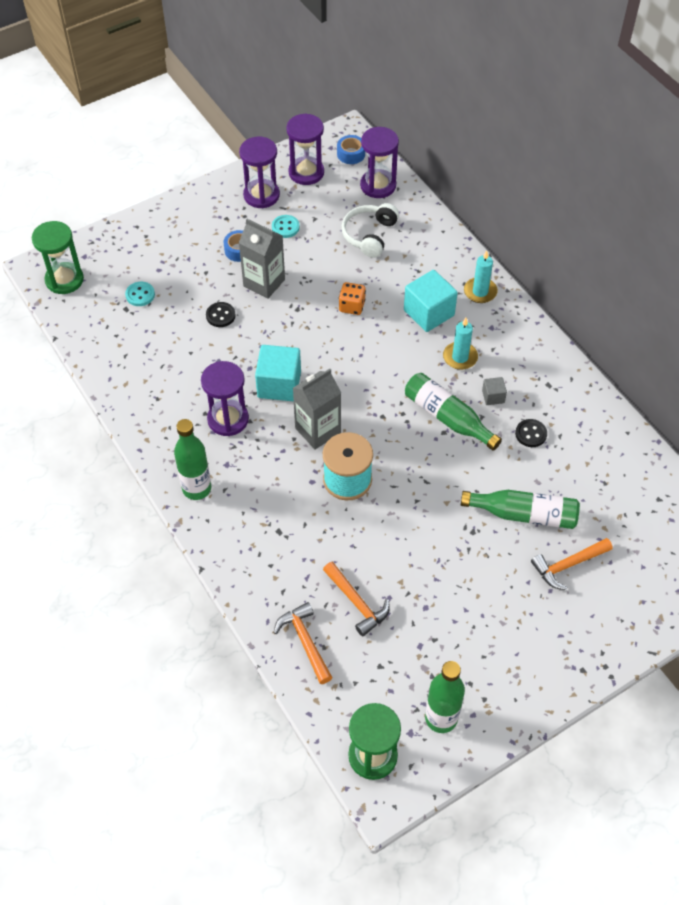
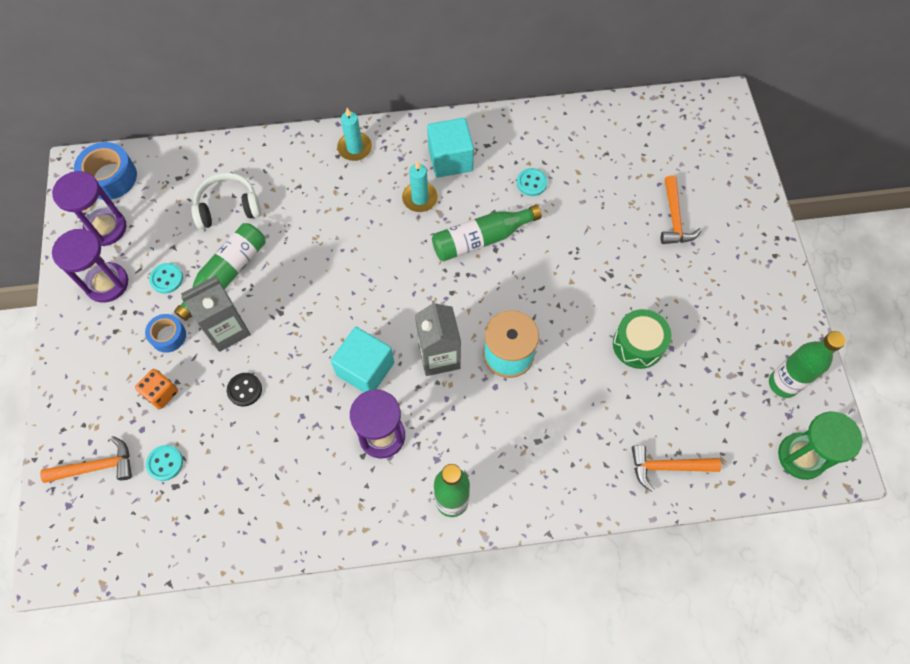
camera: 65 degrees left, 10 degrees up
(64, 280) = (89, 541): green hourglass -> none
(351, 154) = (110, 177): blue tape -> blue tape, size x1.62
(352, 306) = (307, 262): orange dice -> orange dice (161, 393)
(357, 603) = (644, 403): orange hammer -> orange hammer (97, 467)
(369, 235) = (228, 207): white headphones -> white headphones turned 120 degrees clockwise
(378, 185) = (169, 172): purple hourglass -> none
(413, 578) = (638, 344): none -> green drum
(429, 313) = (354, 200): turquoise cube -> turquoise cube (450, 159)
(493, 396) = (477, 193): grey cube -> none
(524, 514) = (611, 227): green bottle -> green bottle (227, 274)
(531, 434) = (531, 183): black button -> turquoise button

